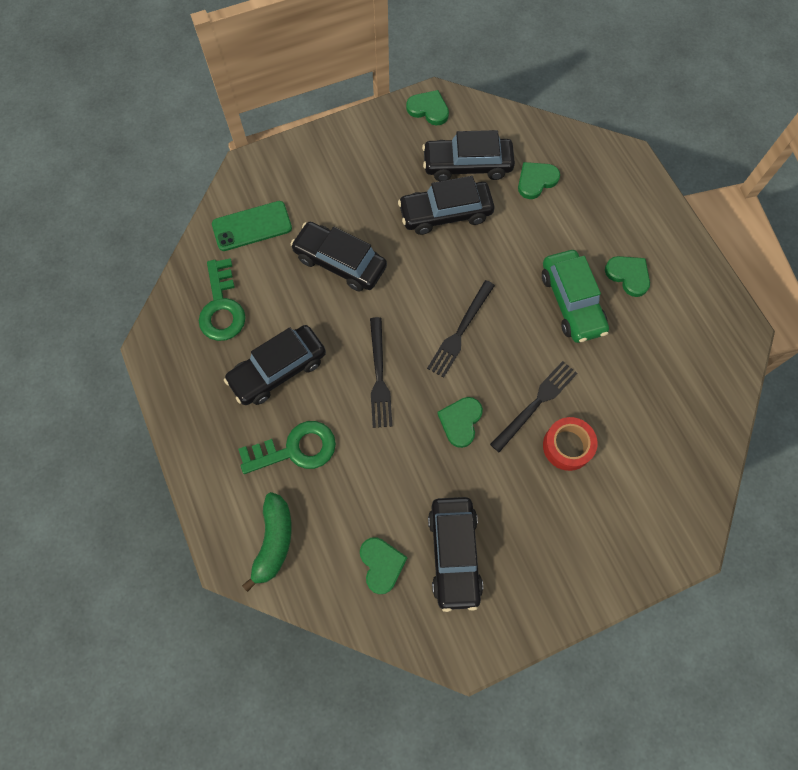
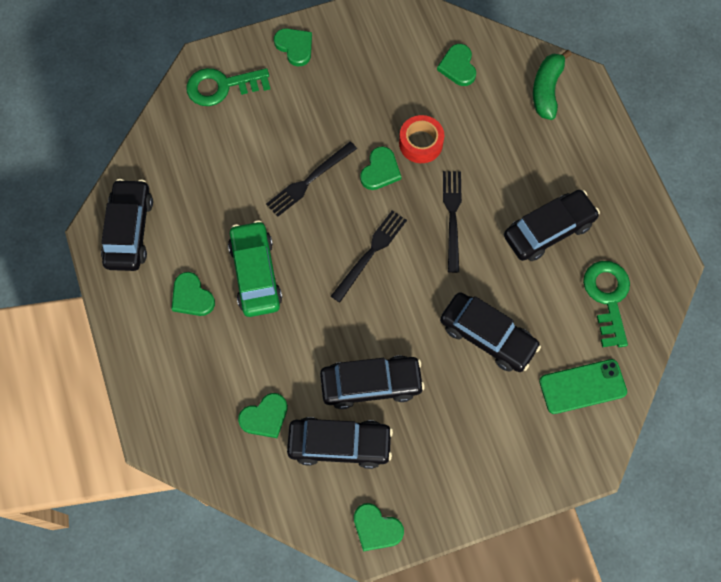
camera: 175 degrees left, 0 degrees up
(295, 449) = (530, 159): green key -> green key (222, 87)
(454, 554) = (398, 69): black car -> black car (129, 230)
(567, 446) = (288, 143): red tape -> red tape (420, 143)
(584, 575) = (295, 47): none -> green heart

